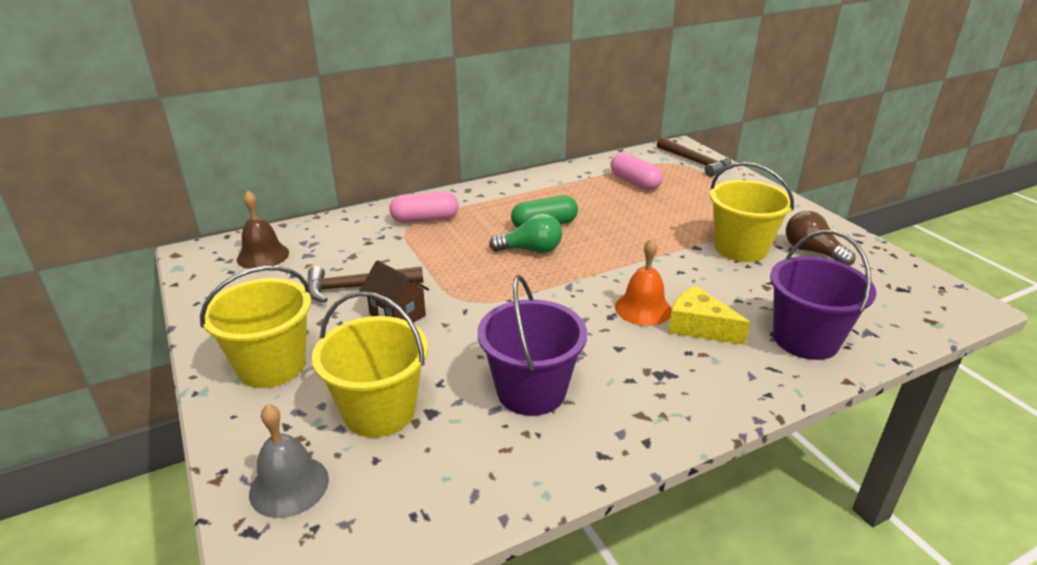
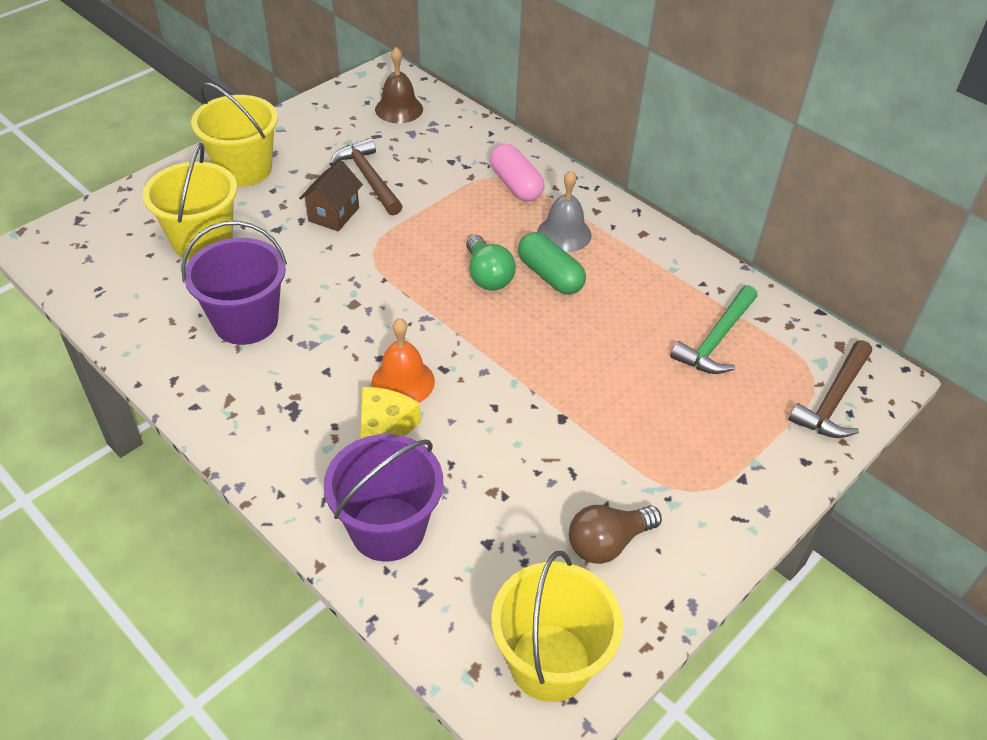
camera: 70 degrees right, 15 degrees up
(289, 486) = (119, 222): grey bell -> grey bell (564, 234)
(635, 182) = (716, 339): pink capsule -> green hammer
(740, 248) = (580, 463): yellow bucket -> yellow bucket (550, 662)
(812, 251) = (608, 543): brown light bulb -> brown light bulb turned 150 degrees counterclockwise

